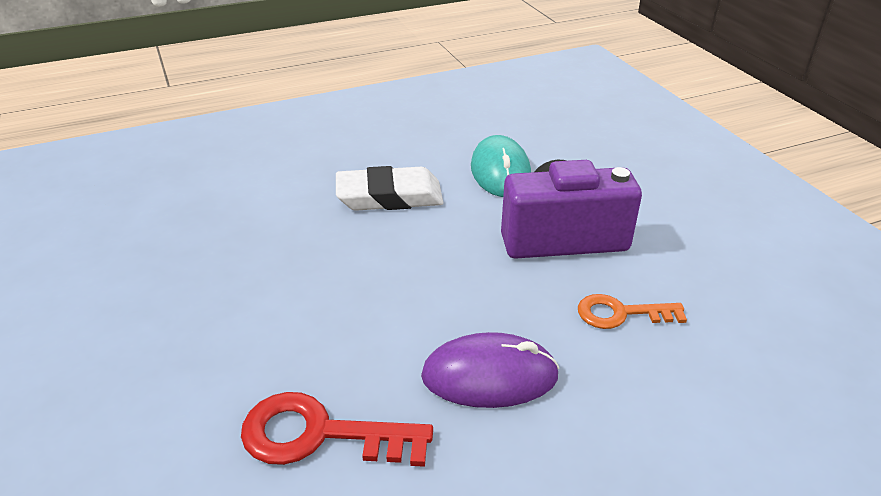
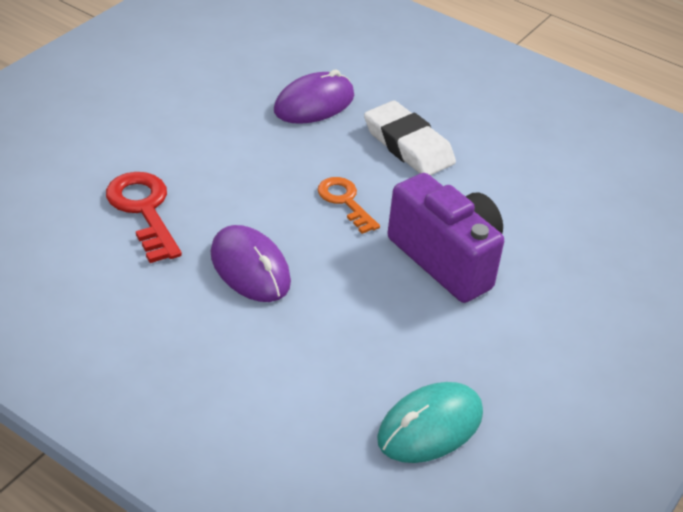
camera: 55 degrees right, 5 degrees up
(270, 226) = (314, 103): none -> purple mouse
(500, 171) = (509, 194): turquoise mouse -> turquoise mouse (430, 426)
(621, 313) = (375, 320): orange key -> orange key (345, 201)

